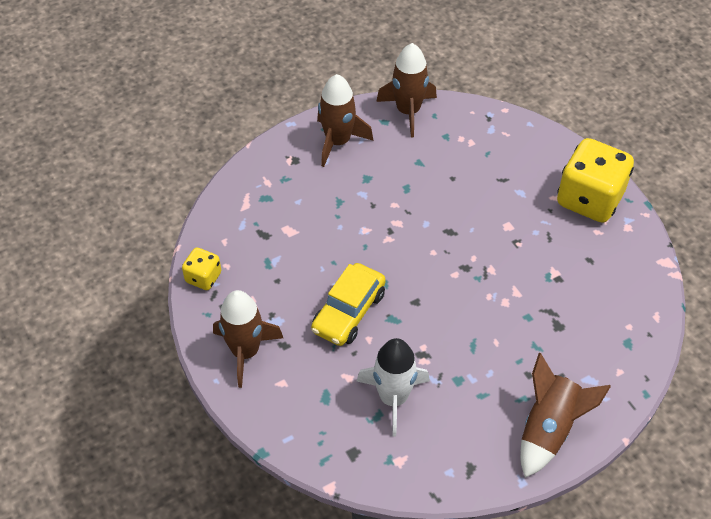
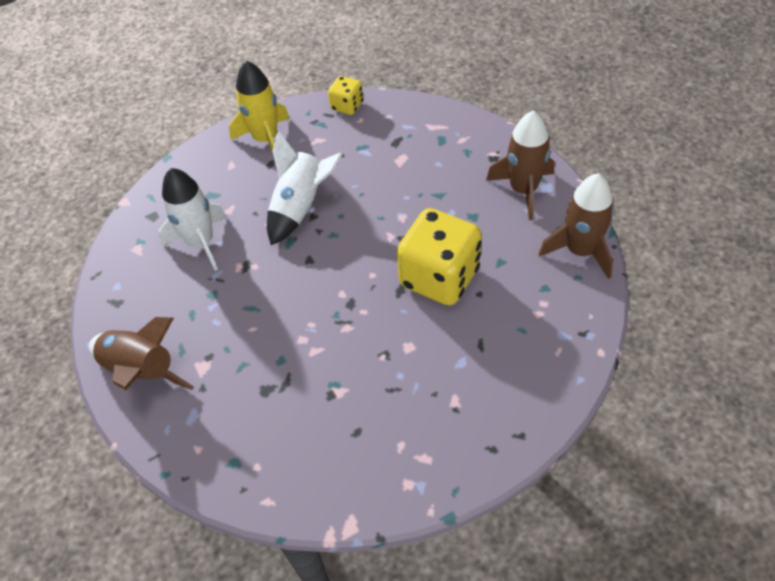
camera: 95 degrees right, 0 degrees up
(245, 351) = (266, 139): brown rocket -> yellow rocket
(349, 312) = (301, 207): yellow car -> white rocket
(589, 199) = (454, 441): yellow dice -> yellow dice (439, 277)

